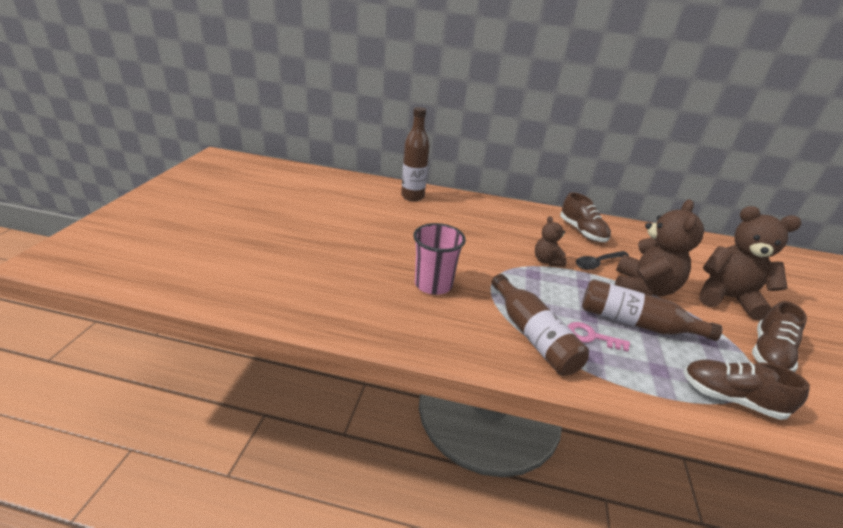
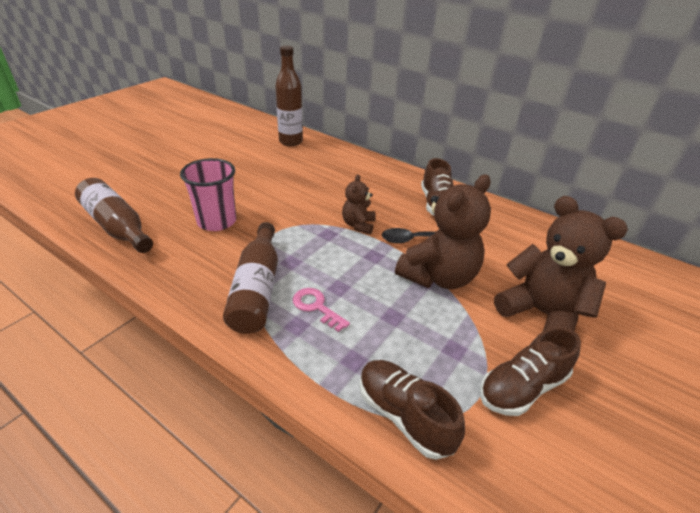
camera: 25 degrees right, 5 degrees up
(636, 323) = (385, 308): brown bottle -> brown bottle (117, 226)

